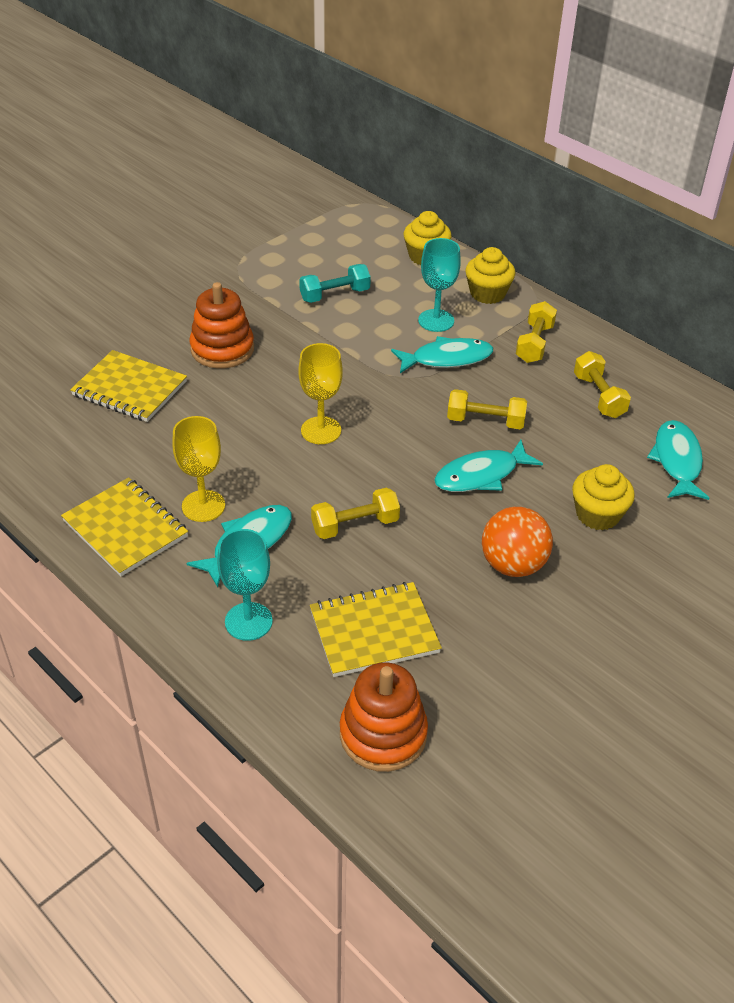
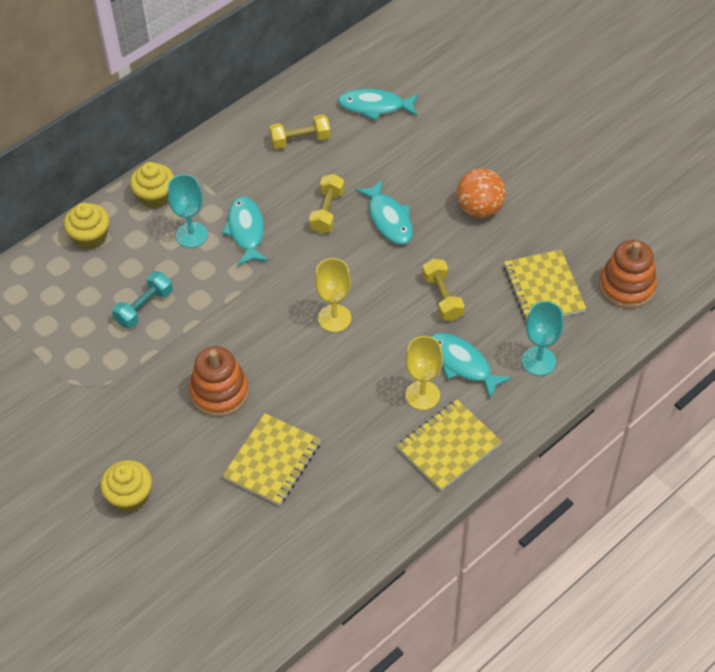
camera: 85 degrees left, 10 degrees up
(335, 295) = (144, 307): turquoise dumbbell -> turquoise dumbbell turned 60 degrees clockwise
(534, 344) = (230, 172): yellow dumbbell -> none
(597, 514) = (430, 157): yellow cupcake -> yellow cupcake (130, 496)

